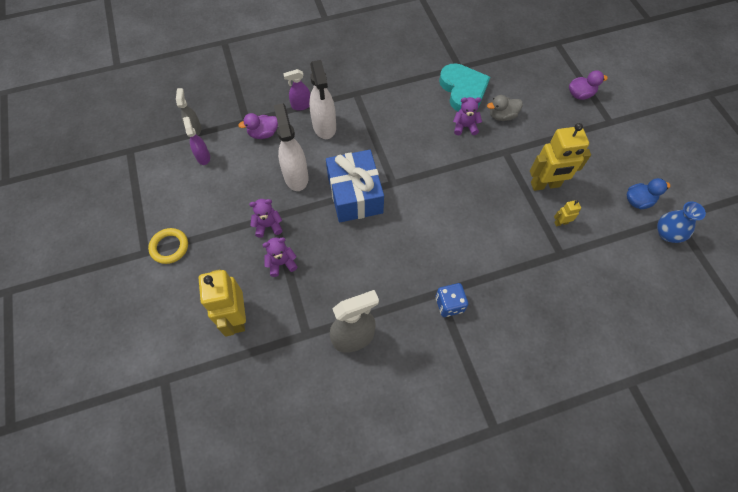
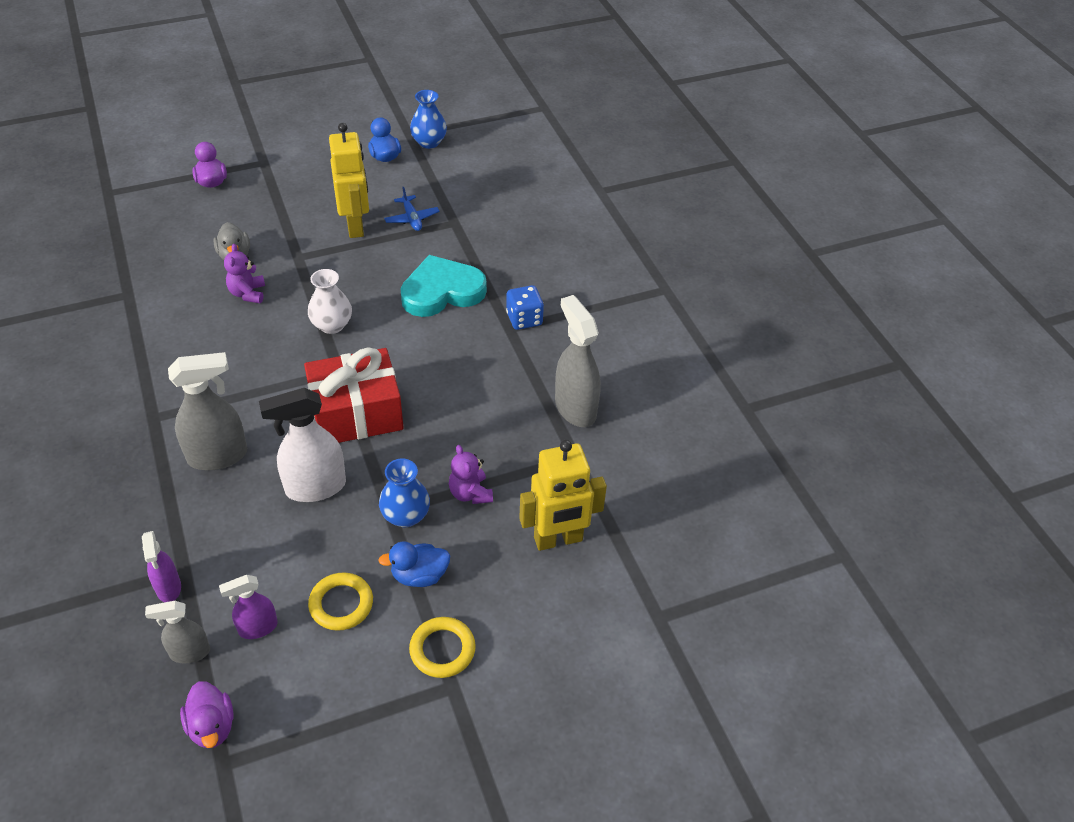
camera: 95 degrees left, 15 degrees down
(210, 194) = (341, 604): none -> yellow ring
(222, 234) = (419, 575): none -> blue duck
(263, 133) = (218, 540): purple duck -> purple duck (212, 726)
(268, 226) = (406, 515): purple teddy bear -> blue vase
(301, 105) = (164, 491): purple spray bottle -> purple spray bottle (168, 588)
(324, 127) = (218, 456): white spray bottle -> grey spray bottle
(355, 195) = (356, 413): blue gift -> red gift
(436, 176) = (332, 325): none -> white vase
(463, 90) = (177, 292): turquoise heart -> turquoise heart (442, 291)
(561, 223) = (412, 218): yellow robot -> blue plane

